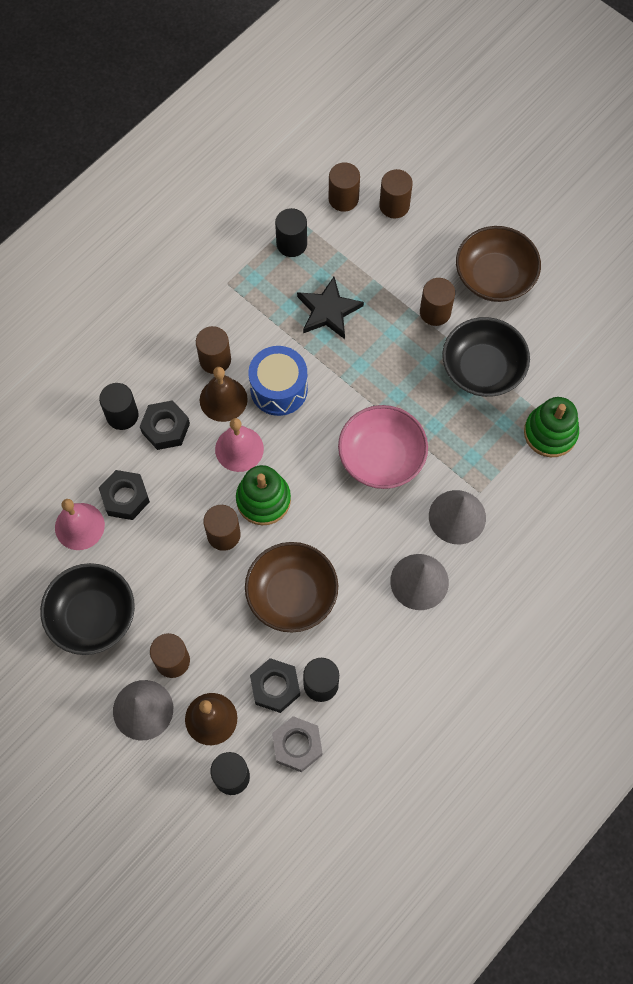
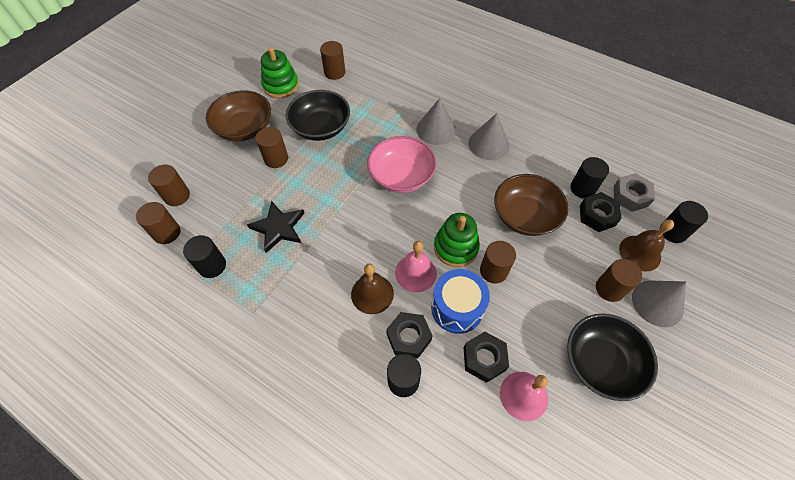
camera: 100 degrees left, 10 degrees down
(215, 360) = (334, 308): brown cylinder -> brown cylinder (334, 72)
(279, 389) = (356, 252): blue drum -> blue drum (457, 308)
(550, 433) = (364, 90): green stacking toy -> green stacking toy (281, 86)

